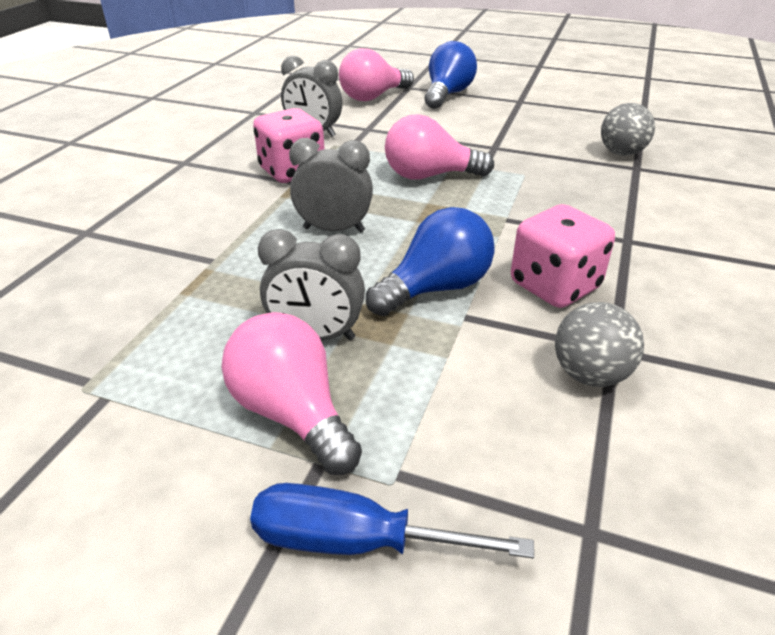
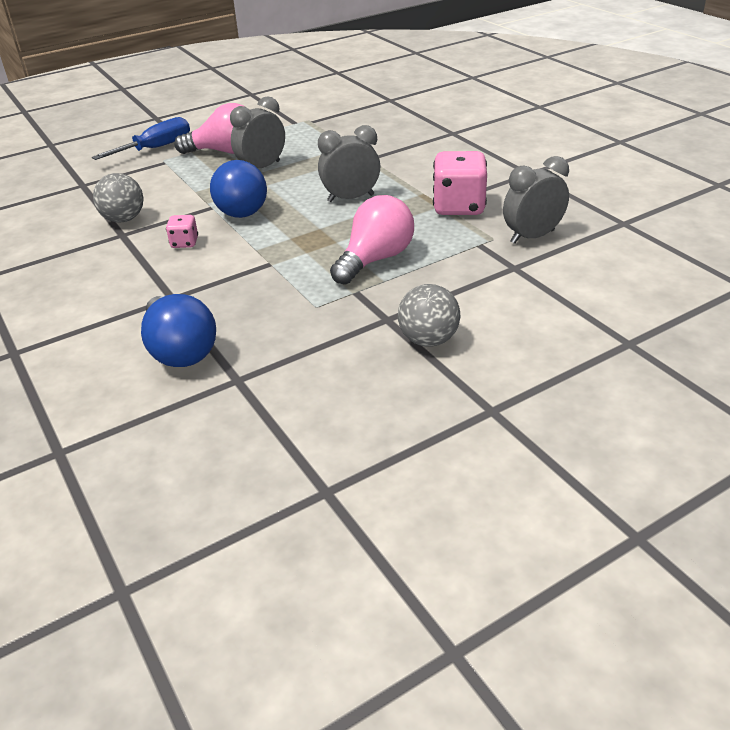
camera: 130 degrees right, 0 degrees up
(334, 229) = (351, 198): grey clock -> grey clock turned 150 degrees counterclockwise
(373, 97) = (610, 302): pink light bulb -> none
(447, 95) = (570, 360): blue light bulb -> blue light bulb (180, 350)
(554, 286) = (184, 243): pink dice -> pink dice, size x0.49
(621, 153) = (272, 391): grey ball -> grey ball (428, 340)

